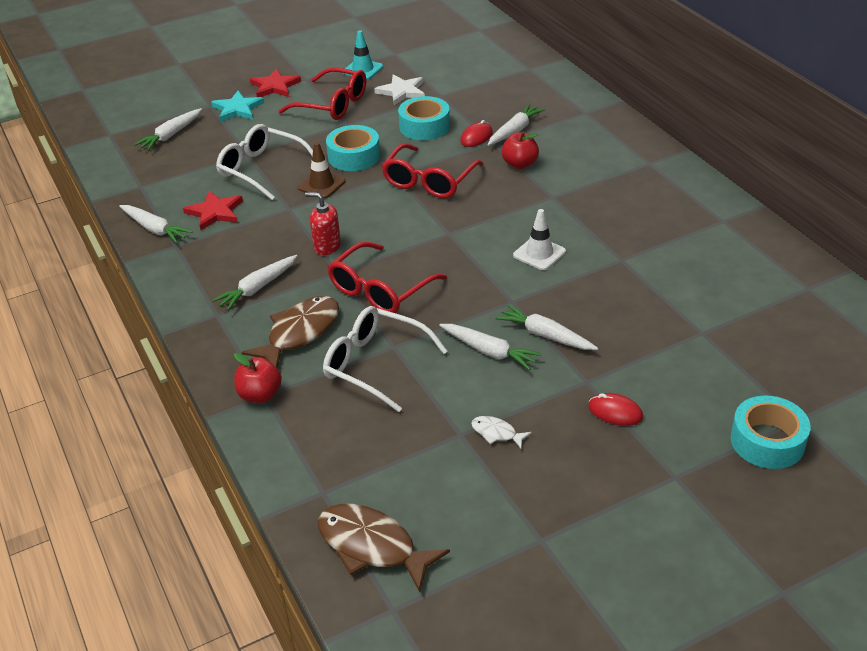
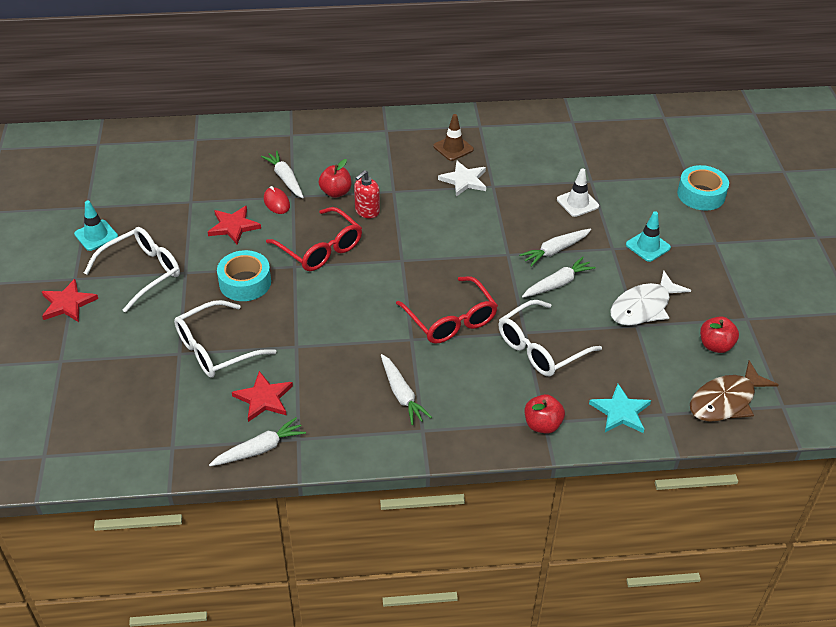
camera: 70 degrees left, 5 degrees up
(171, 135) = (92, 403): white carrot -> none
(237, 109) = (86, 341): turquoise star -> turquoise star (620, 412)
(300, 333) = (478, 382): brown fish -> none
(321, 184) = (274, 315): brown traffic cone -> brown traffic cone (453, 148)
(327, 246) = (371, 336): red soap dispenser -> red soap dispenser (367, 211)
(333, 104) = (142, 272): red glasses -> white glasses
(402, 91) = (161, 222): white star -> white star (464, 180)
(424, 126) = (233, 226): turquoise tape -> red star
(468, 517) = (715, 345): none -> red apple
(496, 433) = (643, 307): white fish -> white fish, size x2.07
(539, 253) = (460, 222): white traffic cone -> white traffic cone (577, 203)
(615, 412) = (648, 246): red mouse -> turquoise traffic cone

